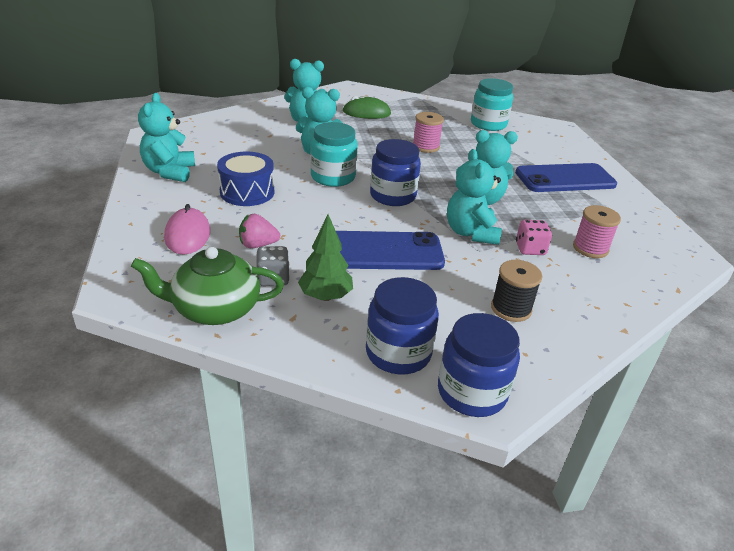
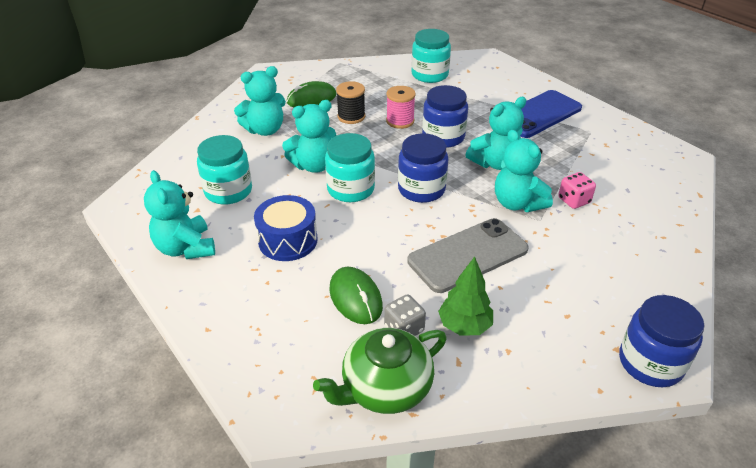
camera: 25 degrees left, 5 degrees up
(187, 235) = (279, 316): pink mouse -> none
(237, 149) = (228, 191): none -> turquoise jar
(258, 245) = (355, 298): pink strawberry -> green mouse
(383, 252) = (468, 255): blue phone -> grey phone
(398, 353) = (569, 354): blue jar -> blue jar (443, 137)
(511, 309) = (610, 268): black spool -> black spool (351, 117)
(590, 248) = (614, 180): pink spool -> none

